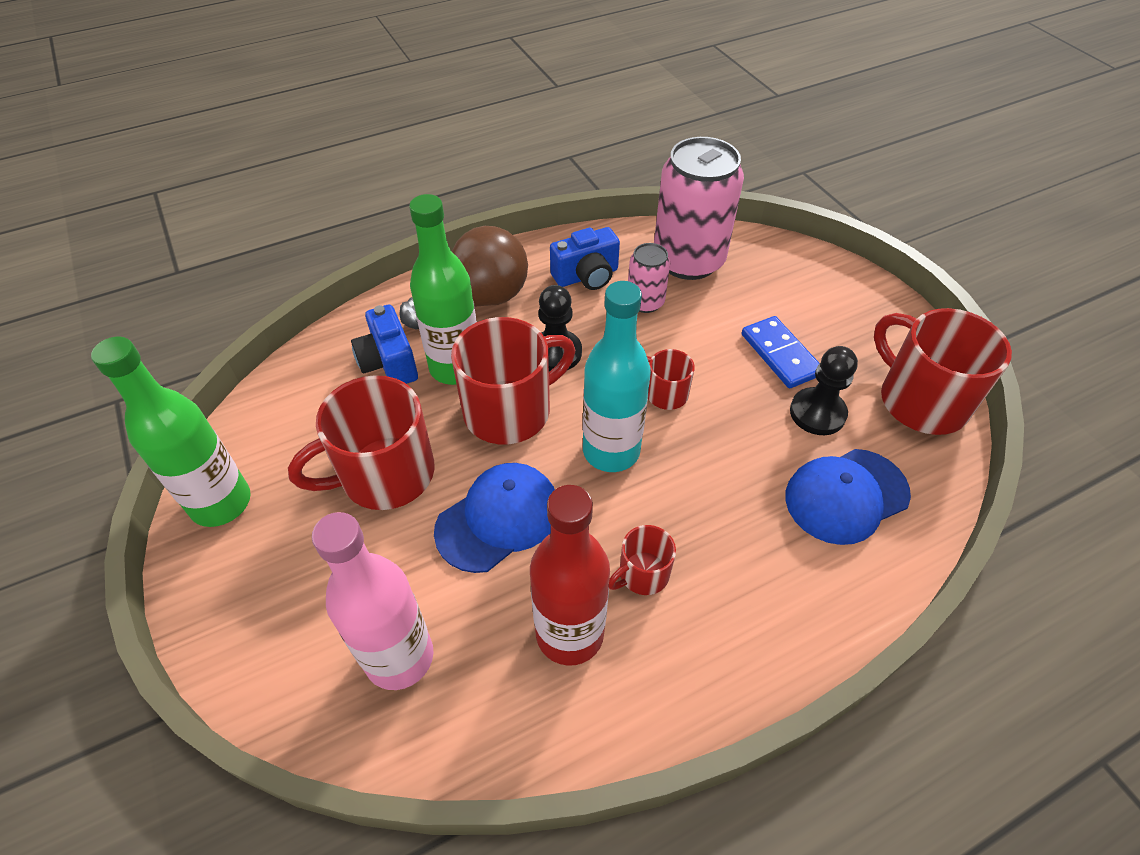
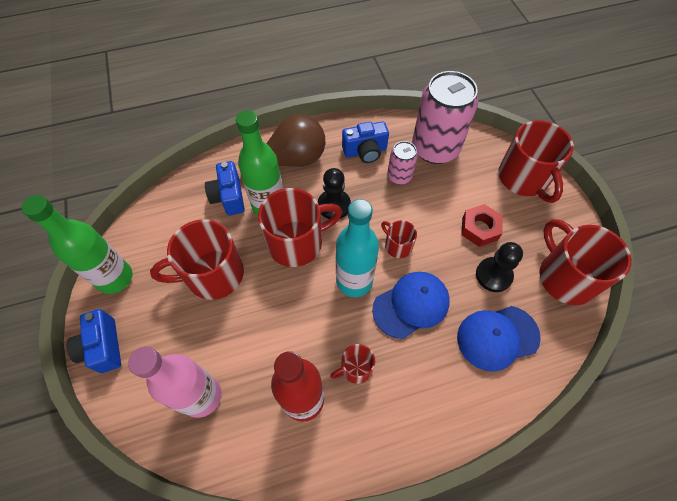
camera: 10 degrees right, 10 degrees up
(216, 610) = (103, 347): none -> blue camera
(498, 519) = (275, 316): blue cap -> blue cap (411, 305)
(780, 355) = (479, 228): blue domino -> red nut
(825, 283) = (524, 178): none -> red mug

